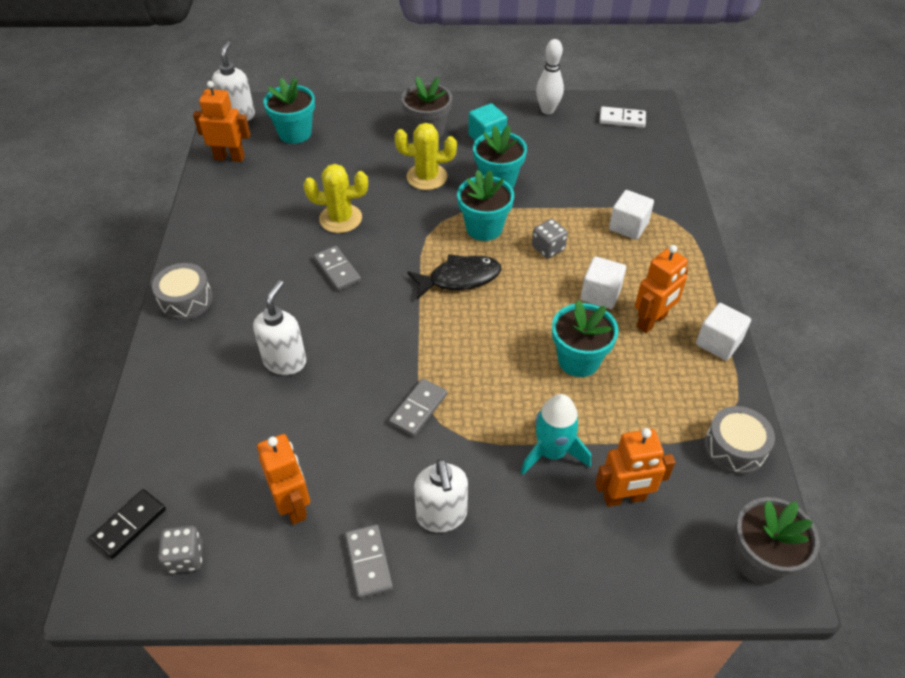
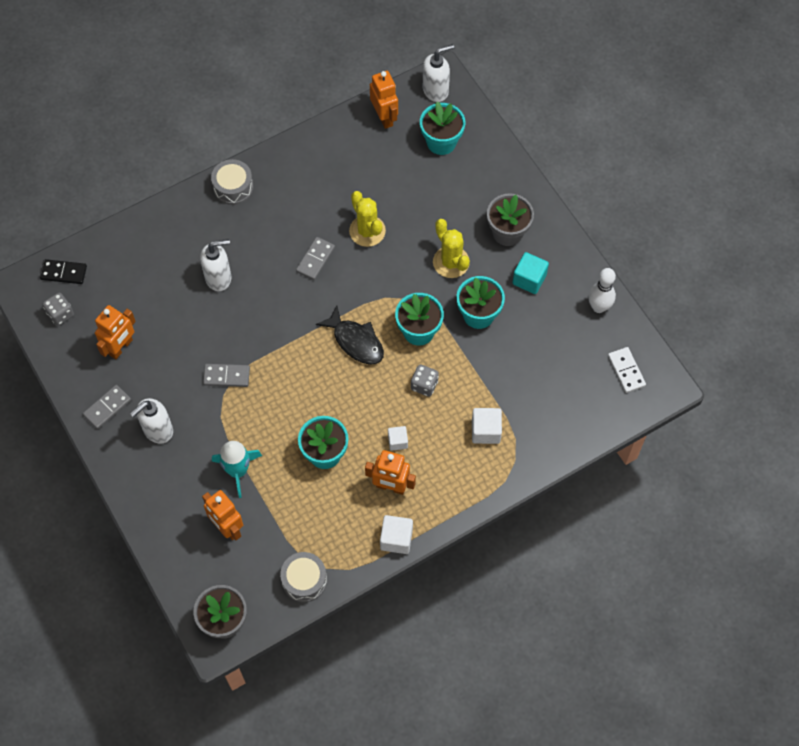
camera: 60 degrees right, 15 degrees up
(600, 294) = (397, 441): white cube -> white cube, size x0.65

